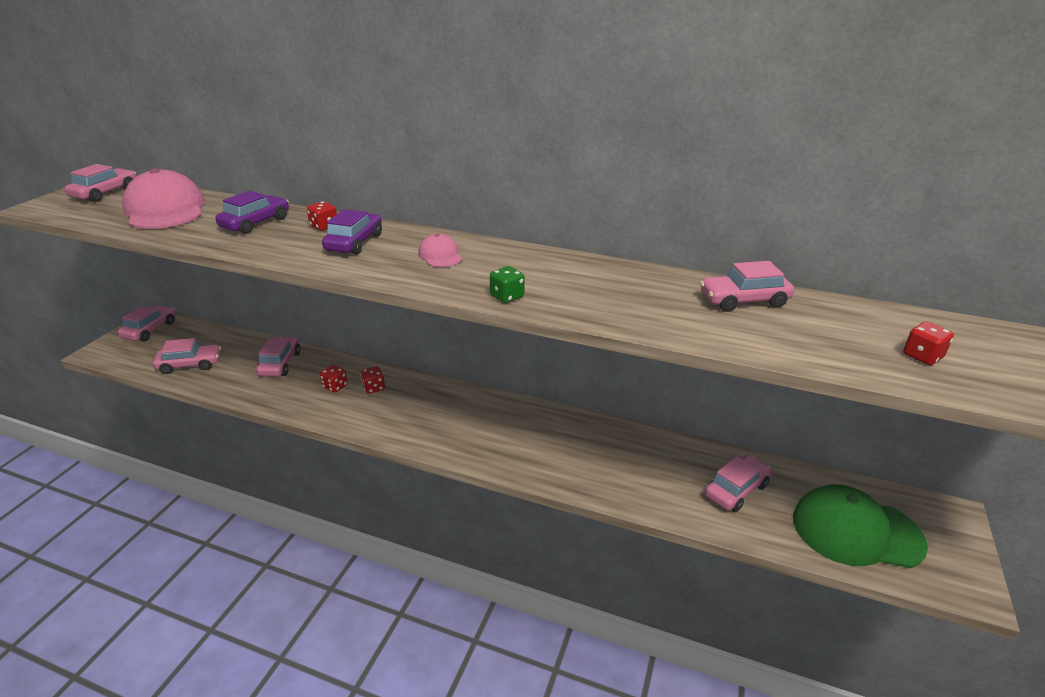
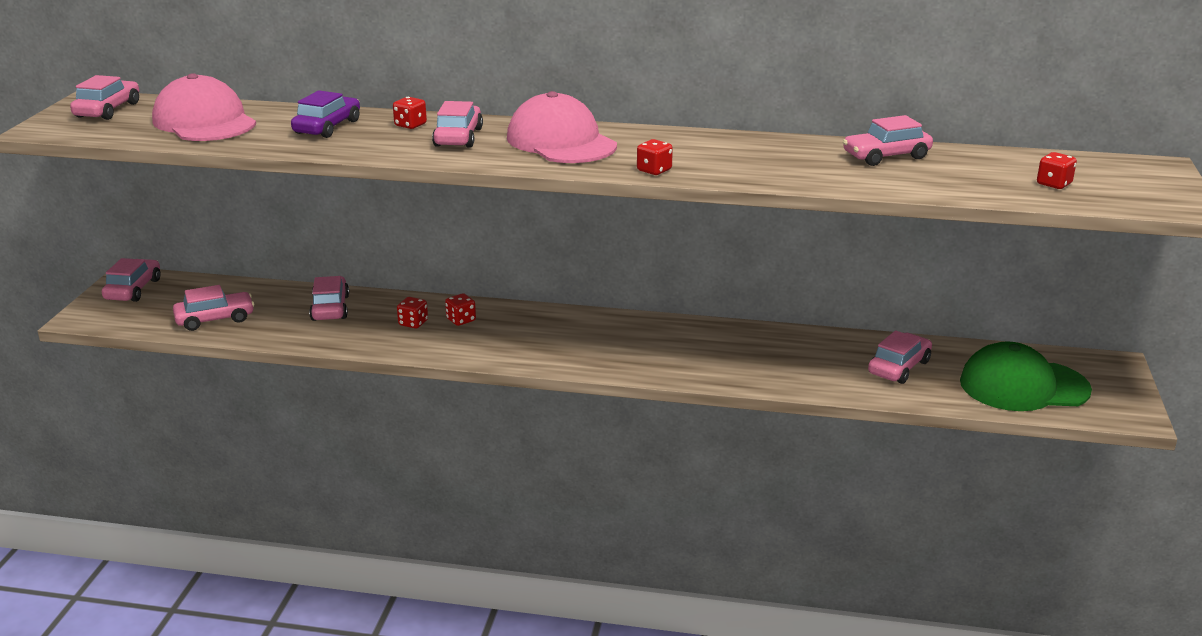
camera: 10 degrees left, 5 degrees down
(354, 243) = (458, 137): purple car -> pink car
(440, 255) = (561, 142): pink cap -> pink cap, size x2.12
(507, 296) = (654, 170): green dice -> red dice

